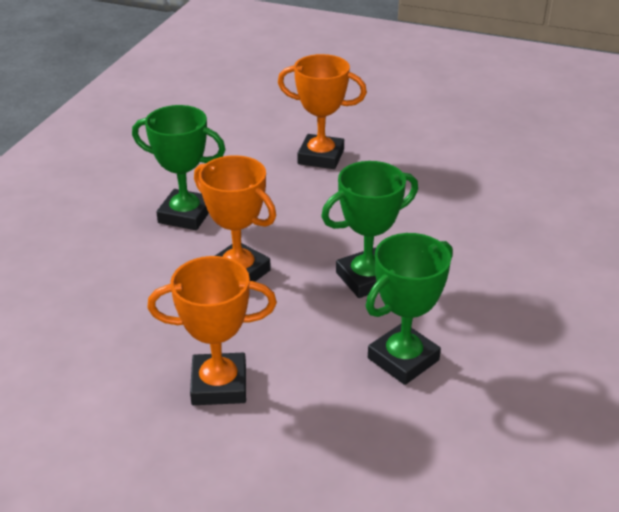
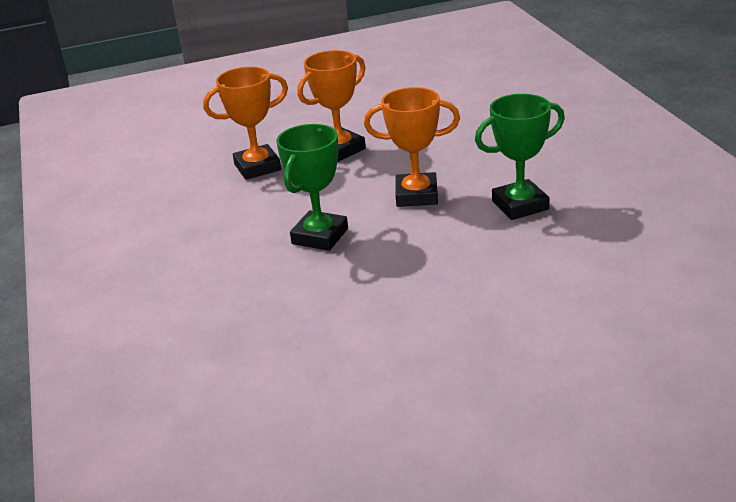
camera: 145 degrees right, 5 degrees down
(321, 157) = (500, 310): orange trophy -> orange trophy (257, 167)
(403, 359) = (242, 208): green trophy -> none

